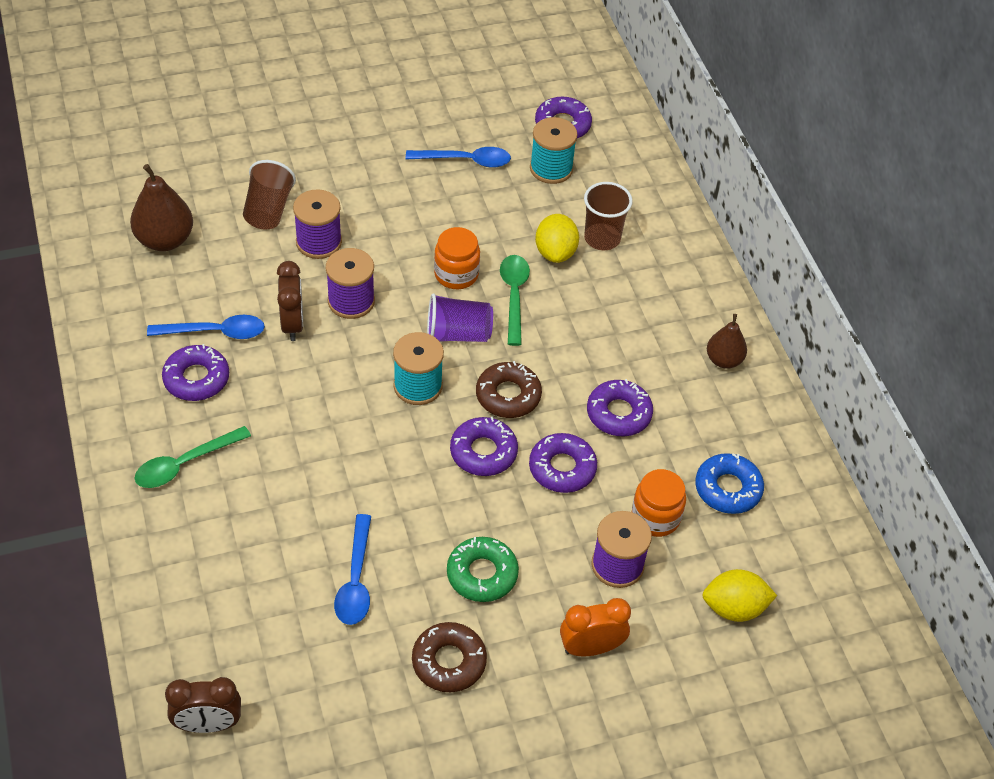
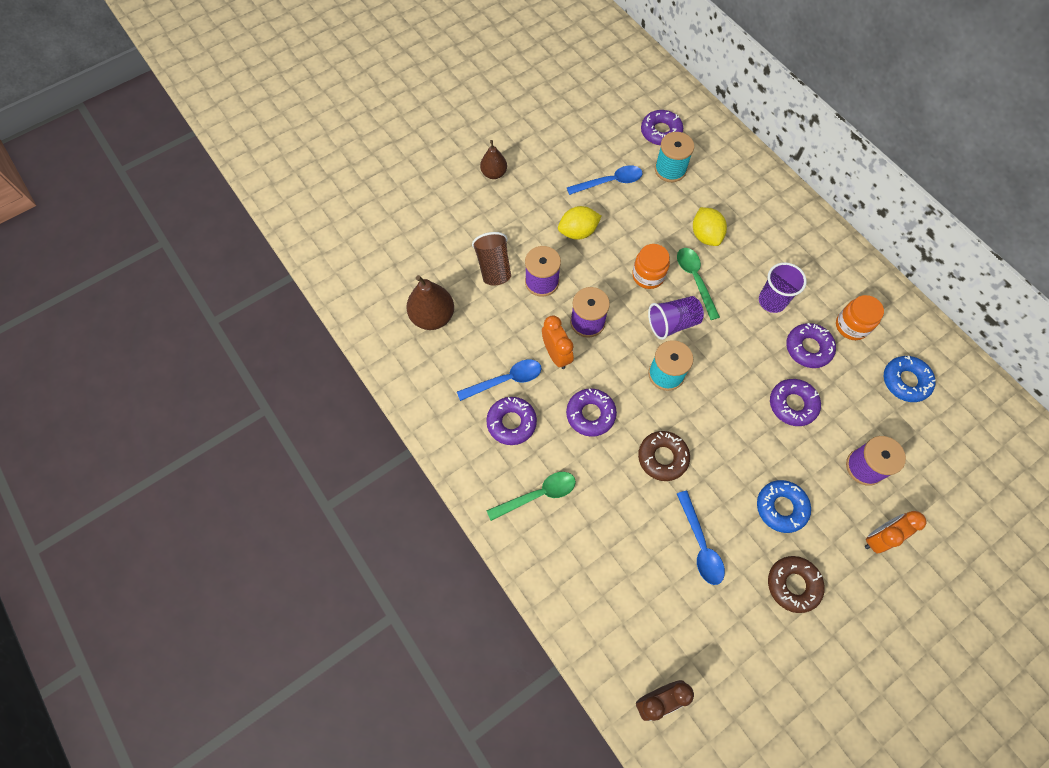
camera: 15 degrees left, 15 degrees up
(185, 464) = (538, 495): green spoon -> green spoon turned 150 degrees counterclockwise
(292, 324) = (556, 354): brown clock -> orange clock
(482, 574) = (781, 507): green donut -> blue donut
(483, 452) = (735, 411): purple donut -> purple donut (590, 414)
(508, 395) = (729, 360): brown donut -> brown donut (662, 457)
(601, 348) = (772, 301): none -> purple cup
(602, 238) = (730, 214): brown cup -> none
(655, 517) = (870, 420): orange jar -> orange jar (851, 326)
(724, 360) = (855, 282): brown pear -> brown pear (494, 173)
(734, 608) = (953, 471): yellow lemon -> yellow lemon (578, 232)

